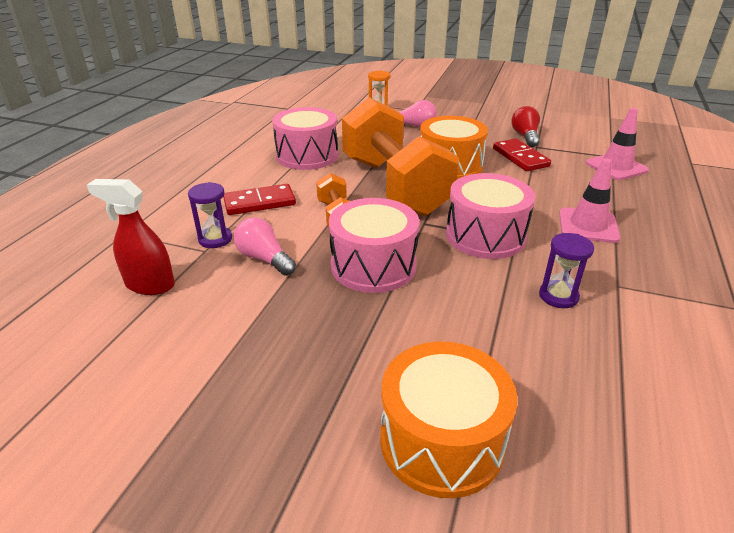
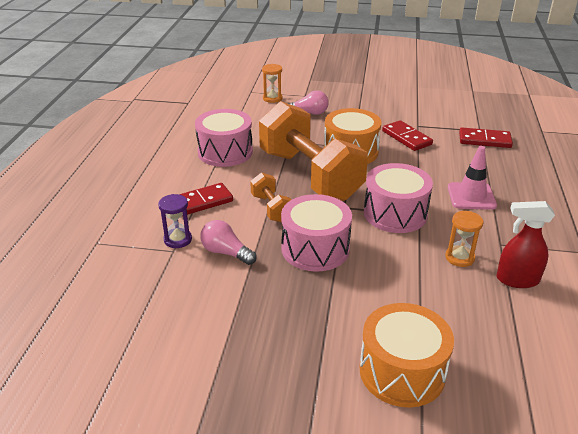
camera: 10 degrees left, 0 degrees up
(149, 285) = (141, 285): red spray bottle -> red spray bottle (517, 280)
(525, 136) = (406, 116): red light bulb -> none
(558, 296) = (459, 257): purple hourglass -> orange hourglass
(616, 167) = (484, 140): pink traffic cone -> red domino

